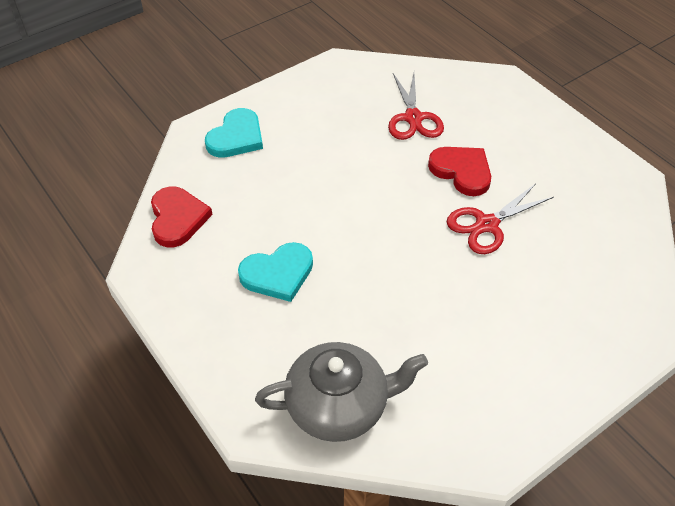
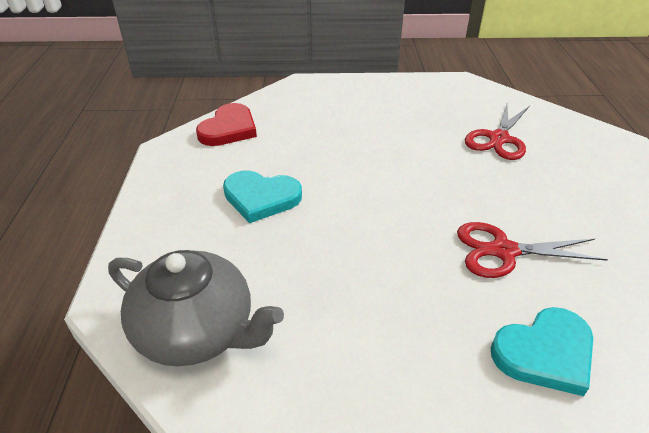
camera: 35 degrees right, 10 degrees down
(236, 137) = (328, 98): turquoise heart -> turquoise heart (545, 353)
(462, 171) = (514, 196): red heart -> none

